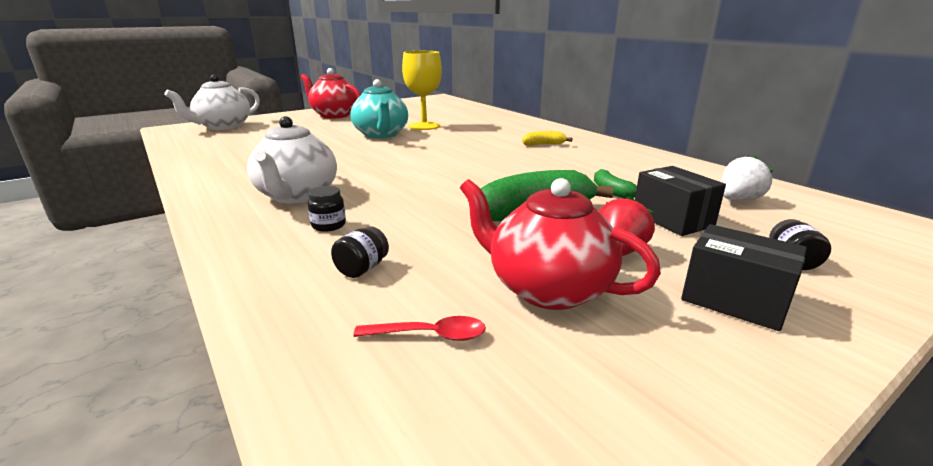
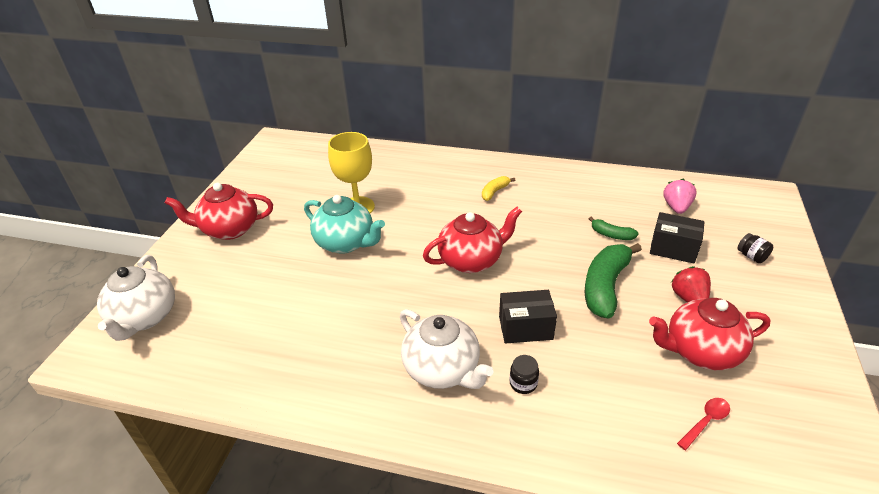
camera: 40 degrees left, 15 degrees up
(362, 269) = (608, 404): black jar -> none
(445, 164) = (471, 260): none -> red teapot
(734, 300) = (765, 304): black box -> black box (525, 328)
(738, 200) = (676, 207): white strawberry -> pink strawberry

